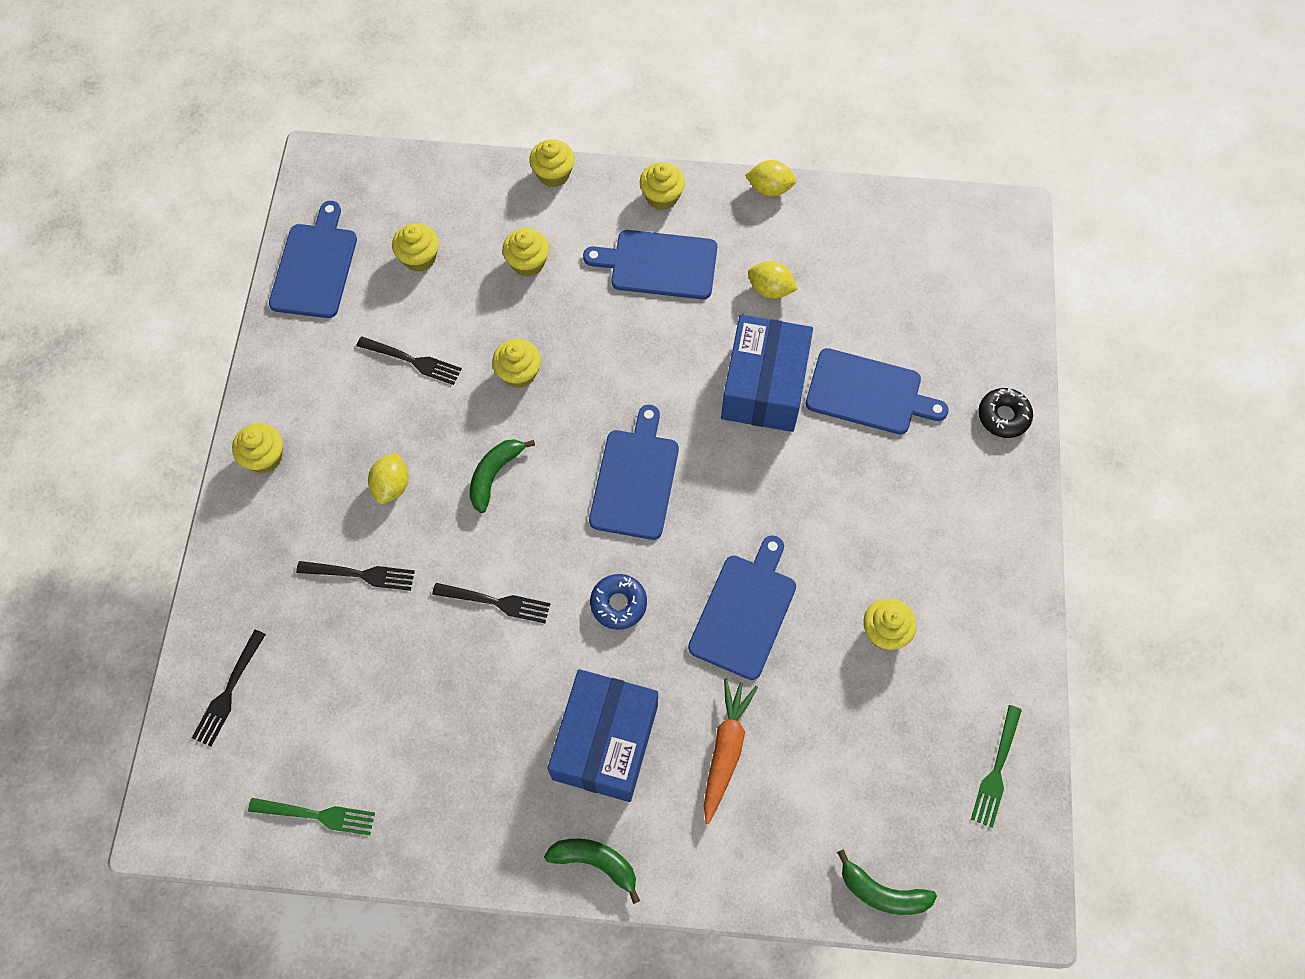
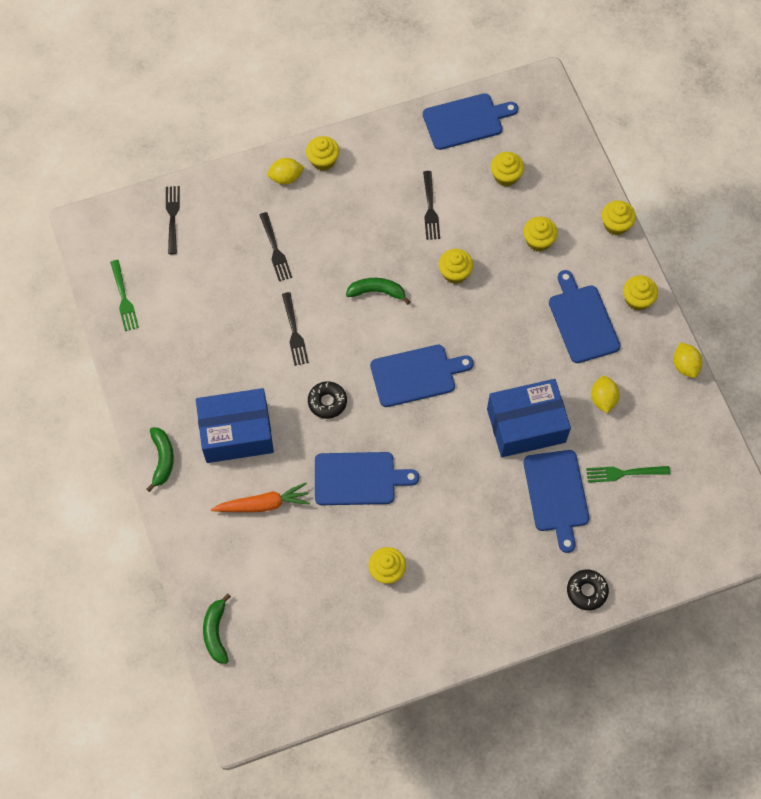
camera: 65 degrees right, 0 degrees up
(228, 692) = (172, 217): black fork -> black fork turned 90 degrees clockwise
(392, 486) = (340, 238): yellow lemon -> yellow lemon (286, 178)
(618, 604) = (327, 402): blue donut -> black donut
(996, 770) = (325, 675): green fork -> green fork (624, 473)

